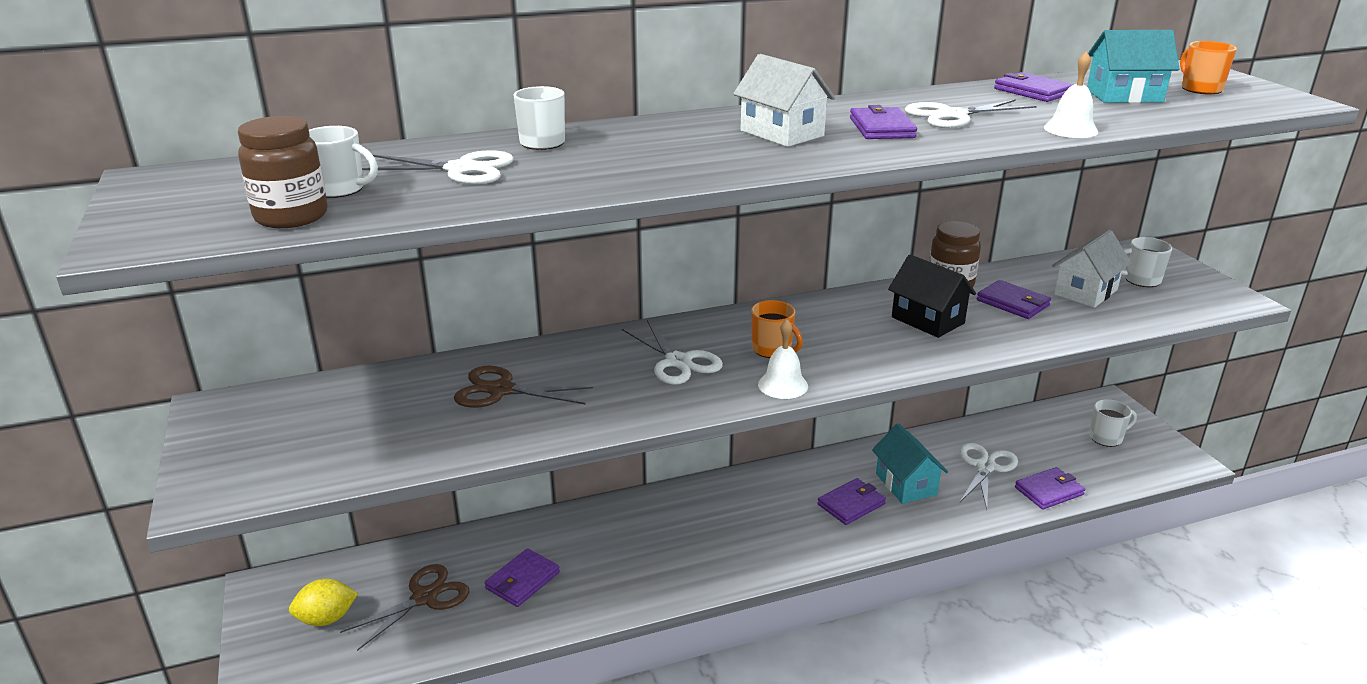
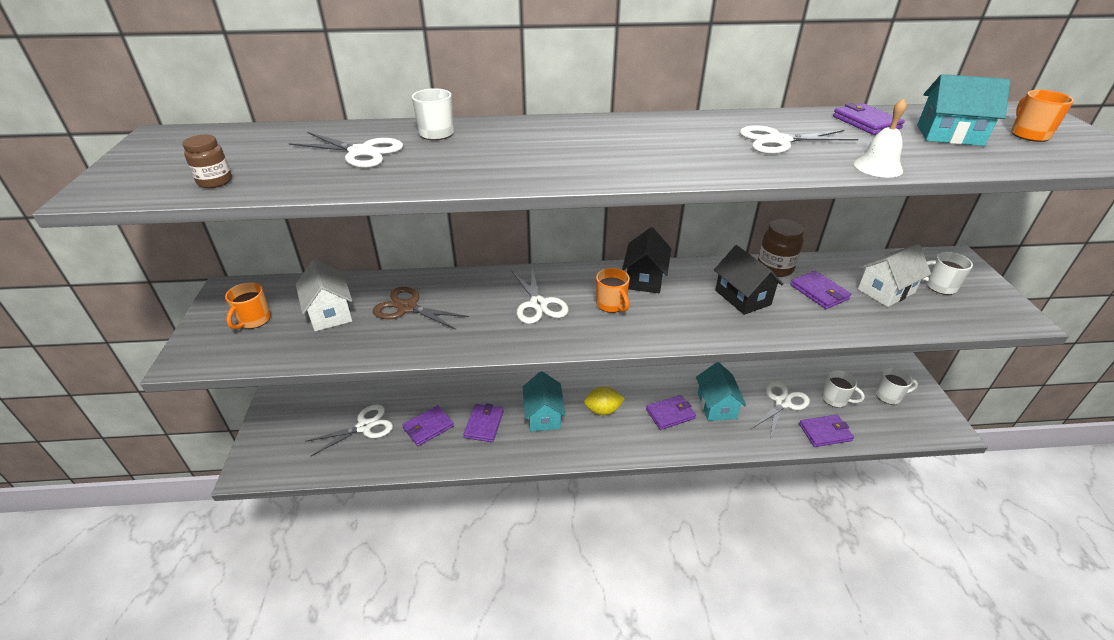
camera: 15 degrees right, 10 degrees up
(280, 437) = (254, 320): none -> orange mug
(291, 217) = (215, 182): brown jar -> brown jar, size x0.63
(326, 619) = (302, 429): yellow lemon -> yellow lemon (603, 410)
(340, 189) = (266, 161): white mug -> white mug (835, 399)
(424, 598) = (364, 427): brown scissors -> white scissors
(682, 536) = (543, 415): none -> turquoise house
(782, 133) = (624, 144): white house -> white house (330, 313)
(783, 385) = (605, 337): white bell -> none
(799, 316) = (644, 279): none -> black house
(881, 128) = (710, 147): purple wallet -> purple wallet (484, 424)

